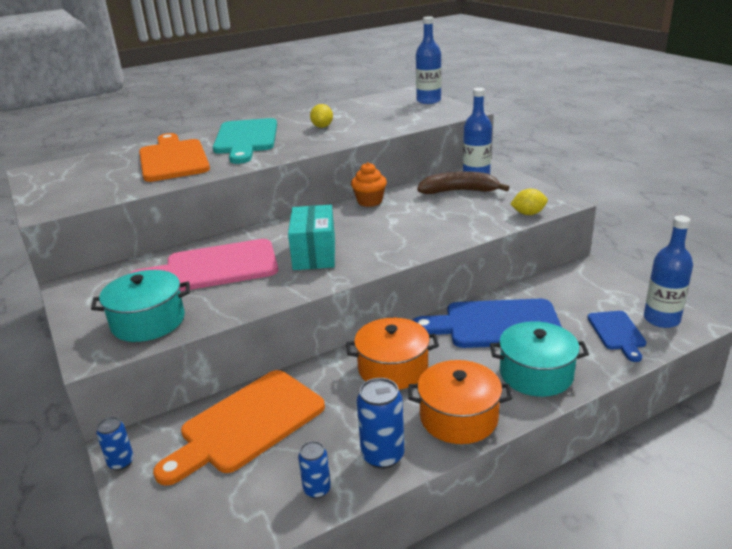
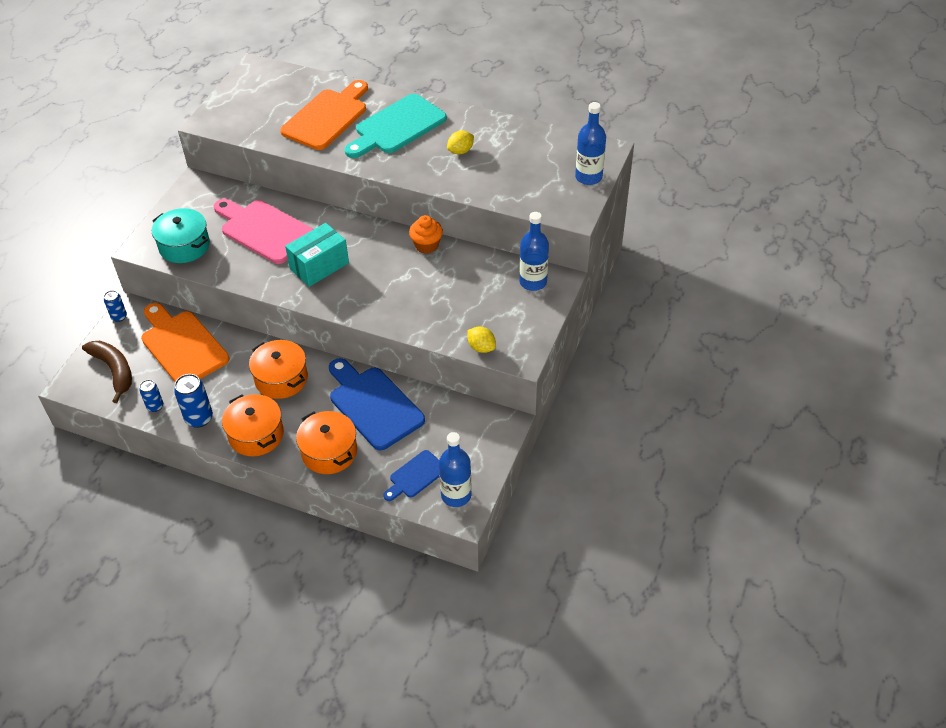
camera: 50 degrees right, 20 degrees up
(247, 424) = (182, 345): orange cutting board -> orange cutting board turned 45 degrees clockwise
(459, 191) = (491, 286): brown banana -> brown banana (114, 371)
(536, 374) = (329, 452): turquoise pot -> orange pot

